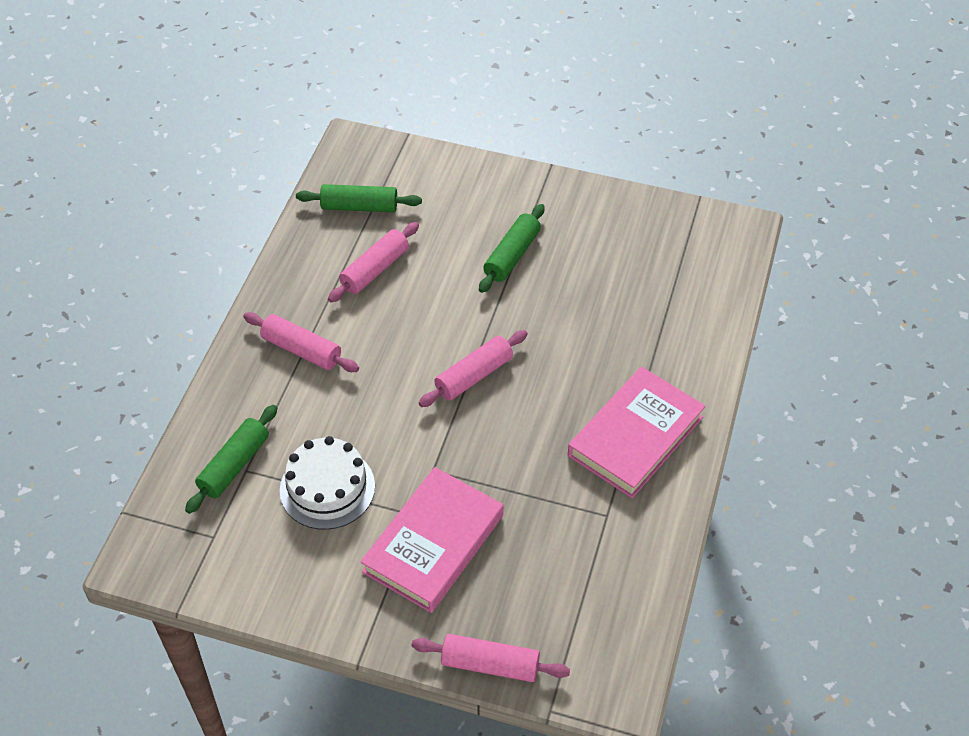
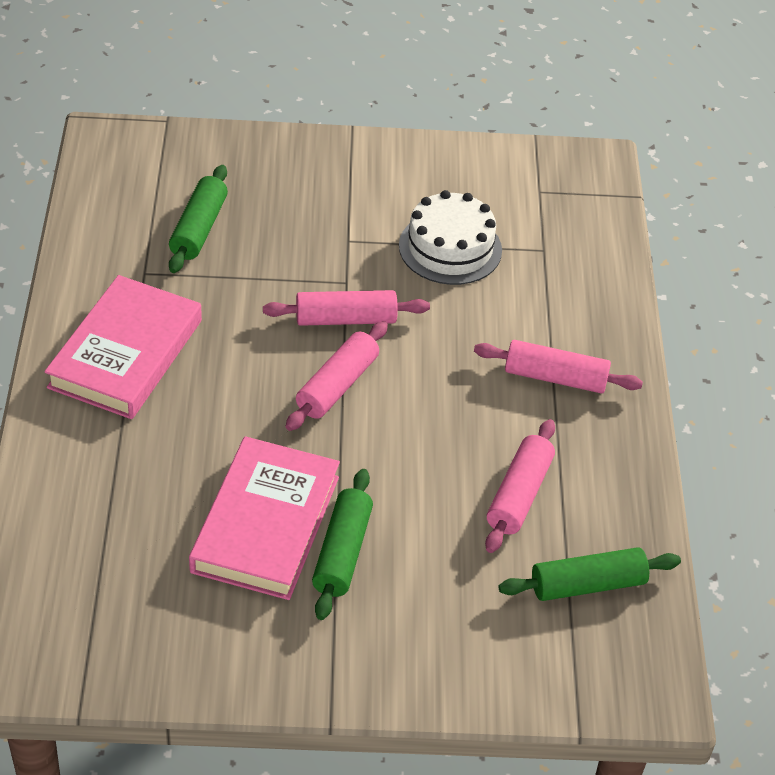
camera: 160 degrees right, 5 degrees down
(234, 465) = (558, 251): green rolling pin -> green rolling pin (199, 229)
(433, 543) = (319, 220): pink book -> pink book (266, 524)
(490, 664) = (231, 141): pink rolling pin -> pink rolling pin (345, 319)

